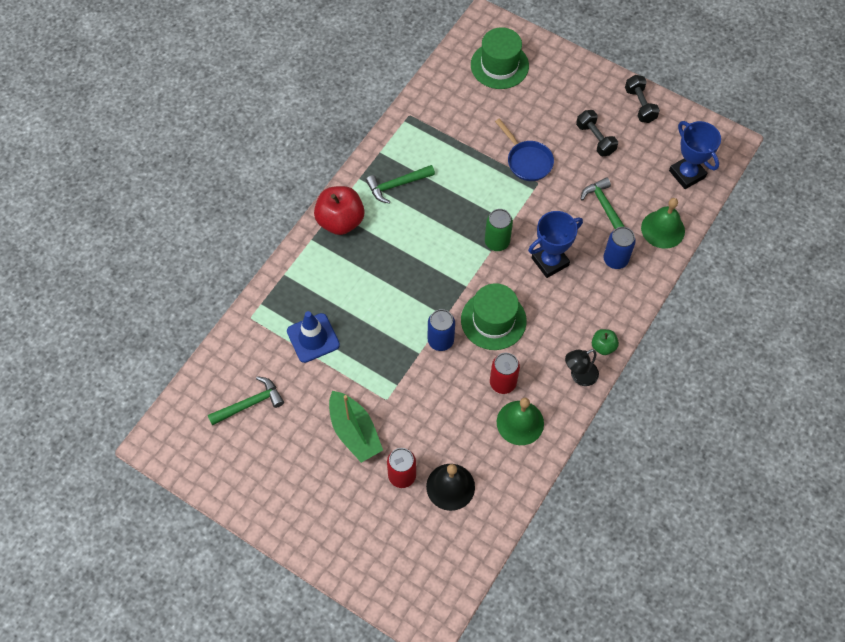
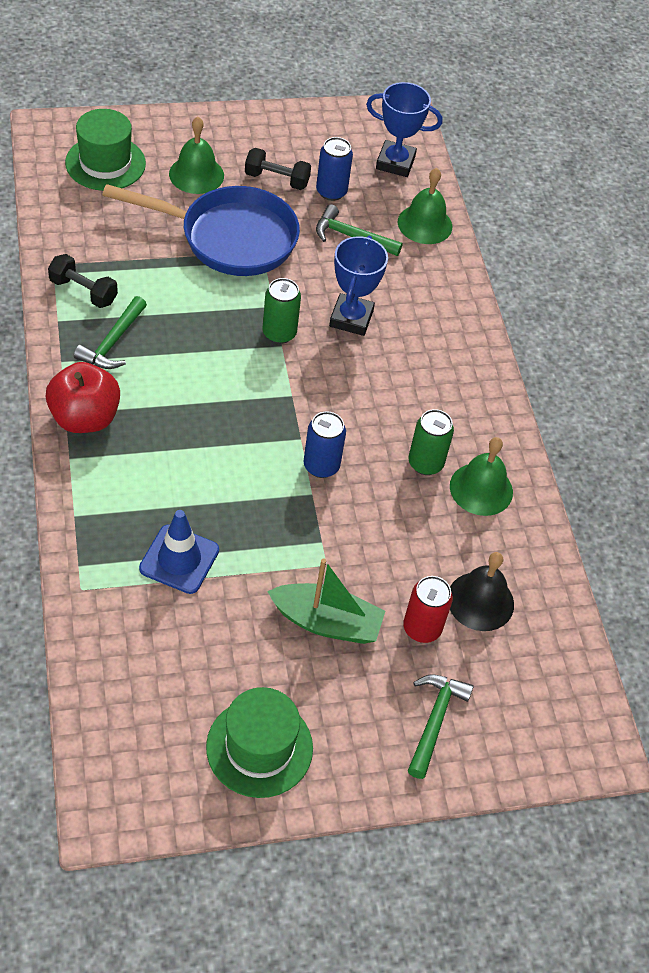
camera: 50 degrees left, 10 degrees down
(250, 403) = (177, 682): green hammer -> green hammer (434, 720)
(493, 320) = (354, 410): green hat -> green hat (259, 747)
(502, 383) = (425, 463): red can -> green can
(527, 161) = (230, 238): blue pan -> blue pan, size x1.86
(547, 105) = (196, 174): none -> green bell
(579, 376) = (489, 406): black lamp -> none
(603, 346) = (482, 364): green apple -> none
(615, 260) = (411, 278): blue can -> blue can (331, 192)
(640, 105) = (287, 125): black dumbbell -> black dumbbell (83, 291)

